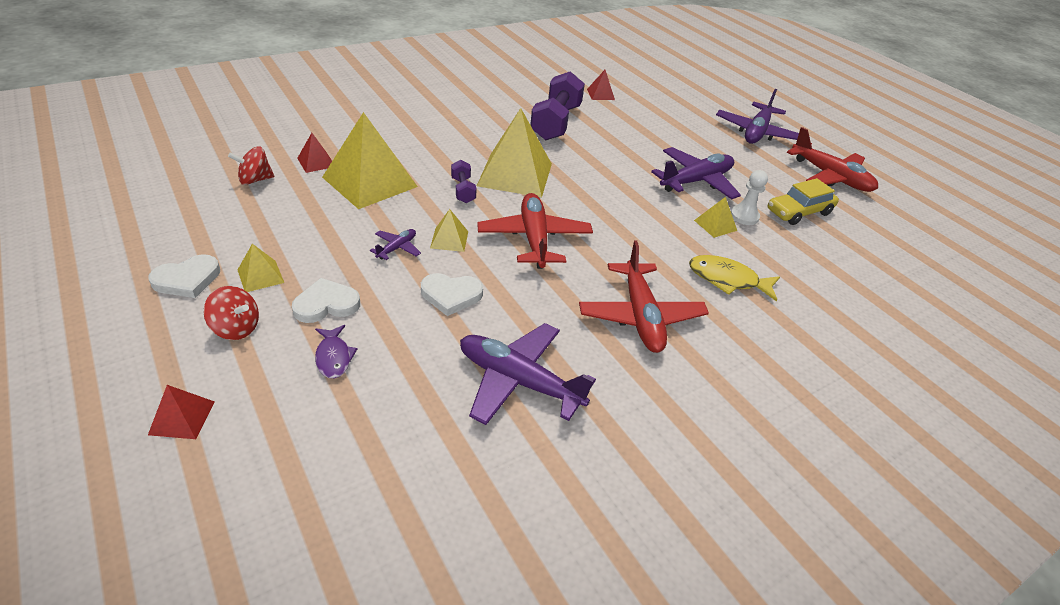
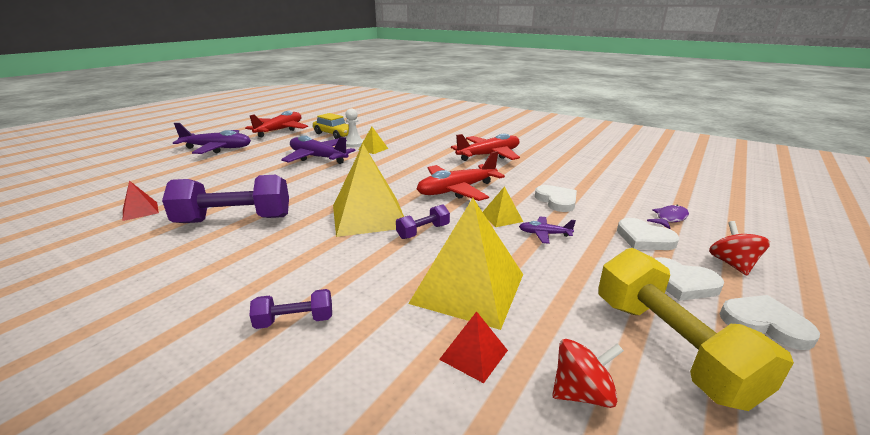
camera: 110 degrees left, 15 degrees down
(182, 417) = (802, 246): red pyramid -> none
(234, 225) = (669, 347): none -> yellow dumbbell
(255, 180) = (582, 393): red spinning top -> red spinning top turned 60 degrees counterclockwise
(260, 276) = (681, 283): yellow pyramid -> white heart
(404, 124) = (295, 321): none -> purple dumbbell
(518, 381) = (583, 171): purple plane -> none
(727, 280) = (428, 143): yellow fish -> none

